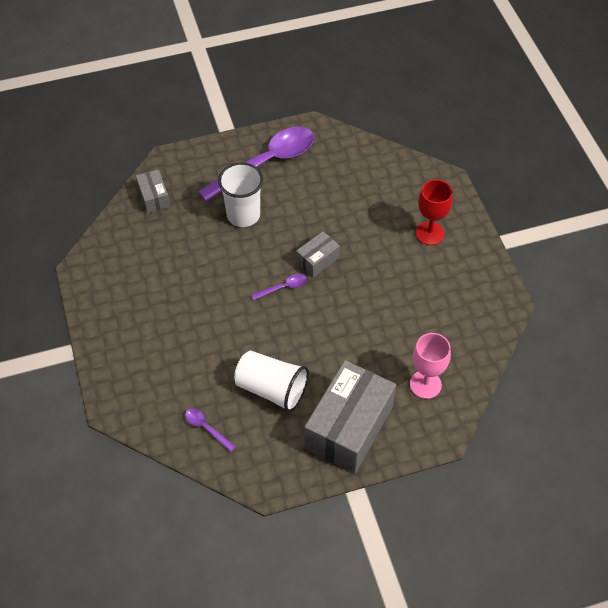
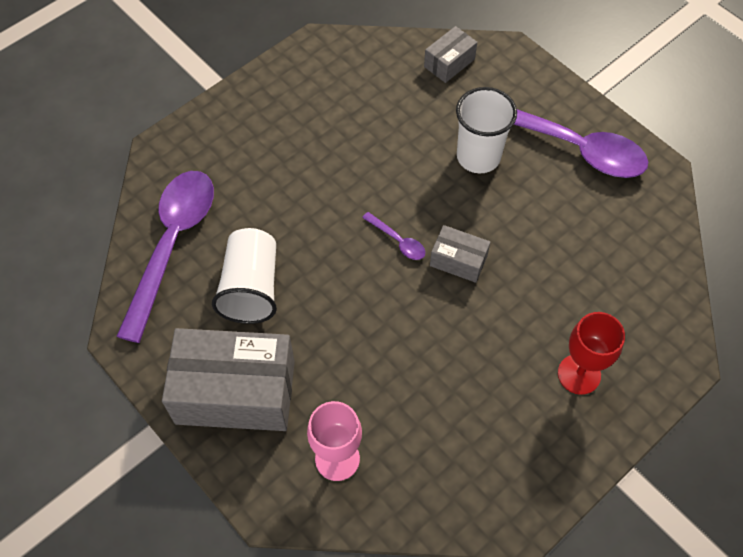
camera: 65 degrees right, 5 degrees up
(206, 428) = (172, 244): purple spoon -> purple spoon, size x2.48

